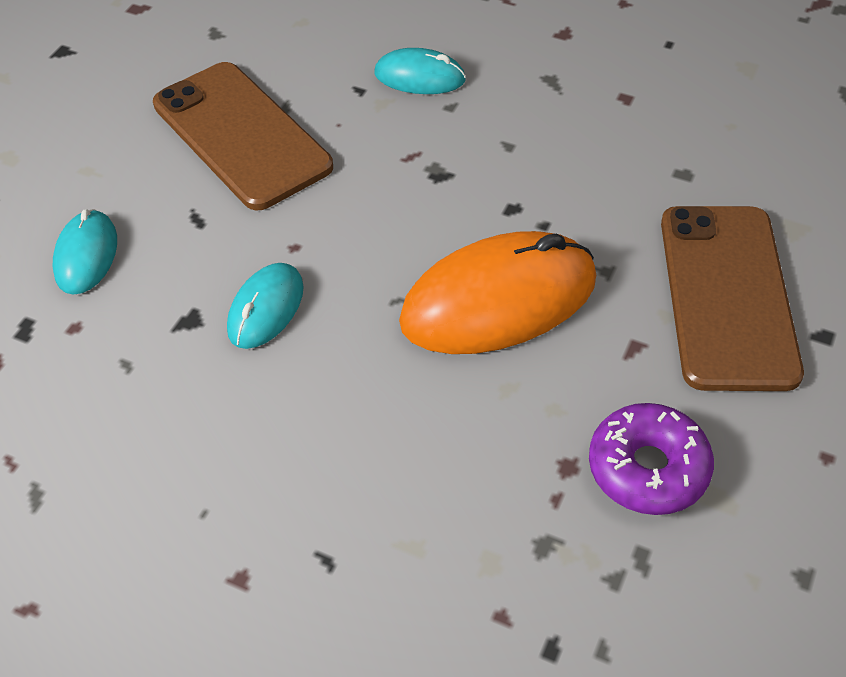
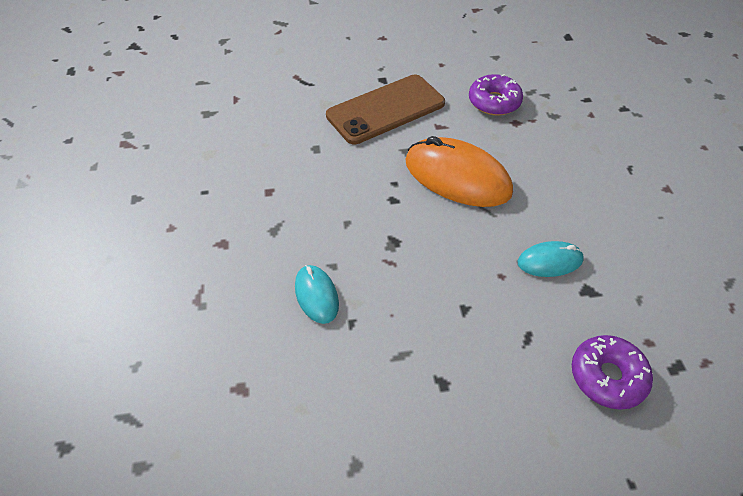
camera: 125 degrees left, 0 degrees up
(86, 255) = (607, 376): turquoise mouse -> purple donut
(241, 135) = (445, 363): brown phone -> none

